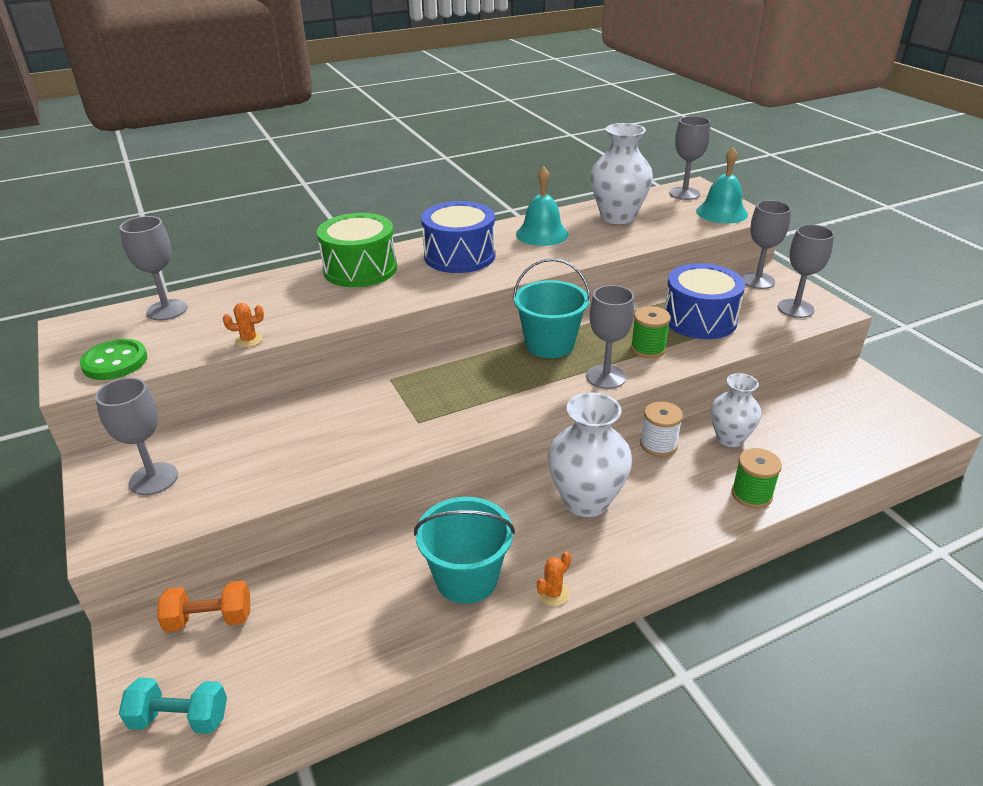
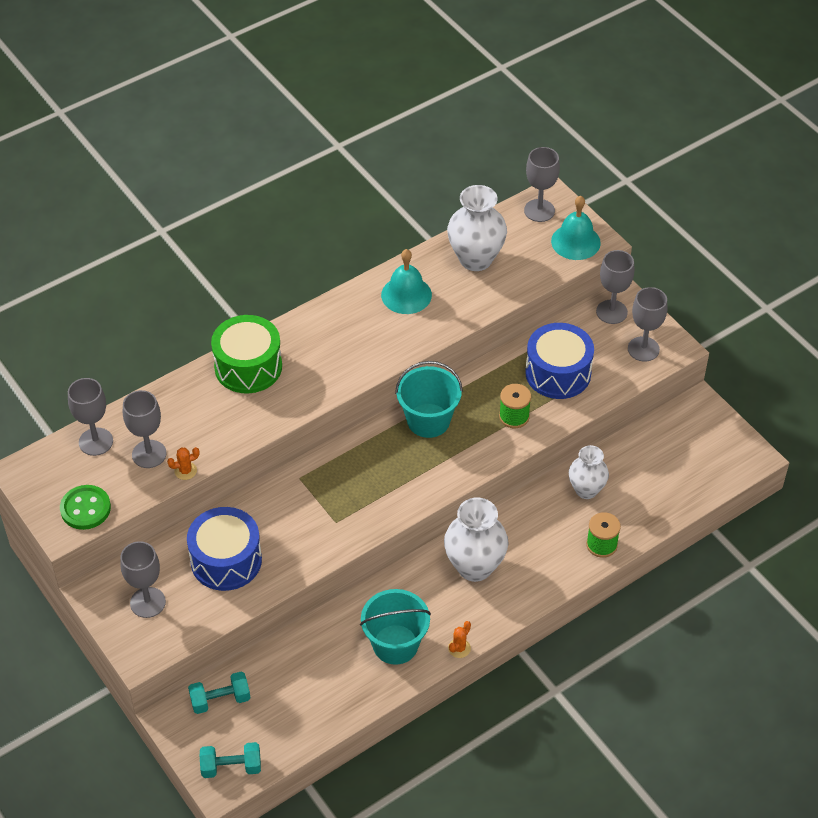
camera: 10 degrees left, 15 degrees up
(210, 619) = (220, 700): orange dumbbell -> turquoise dumbbell
(459, 256) = (335, 337): blue drum -> blue drum (226, 560)
(606, 377) = (481, 455): grey goblet -> grey goblet (149, 454)
(658, 445) = (528, 504): white spool -> none

